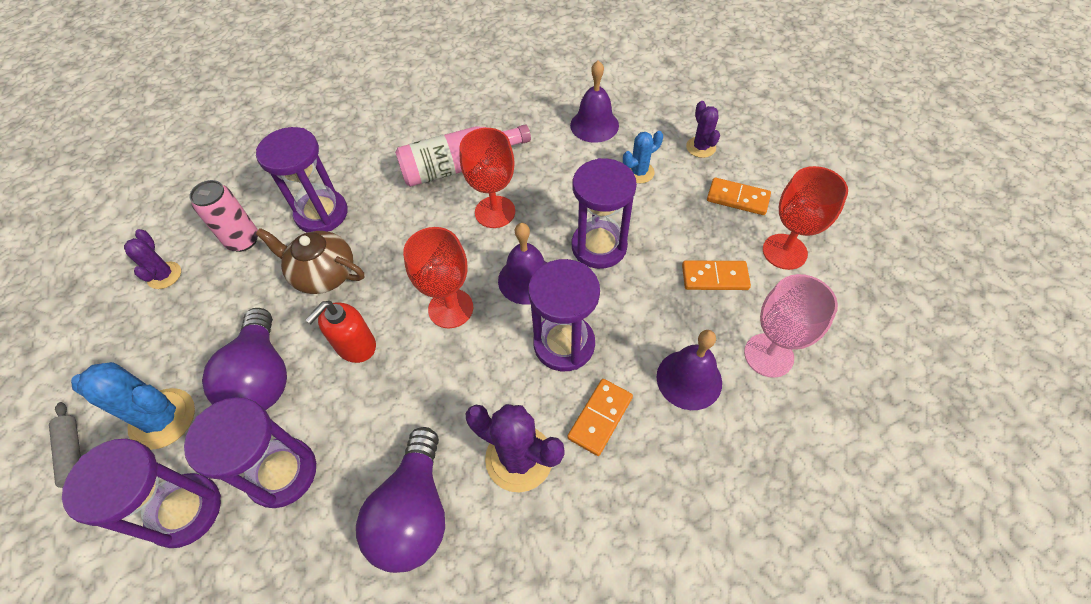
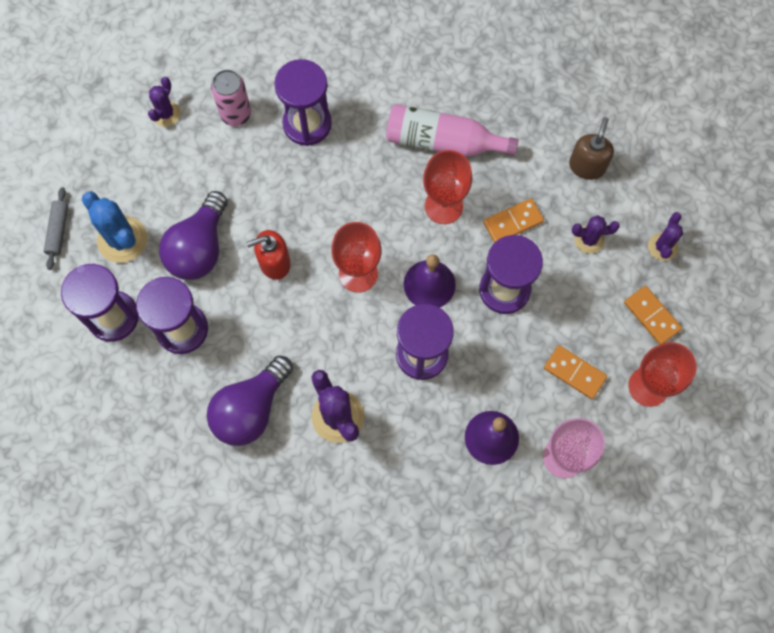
camera: 30 degrees right, 15 degrees up
(323, 274) = (281, 184): brown teapot -> none
(594, 125) = (587, 166): purple bell -> brown soap dispenser
(600, 418) = (410, 424): orange domino -> orange domino (513, 222)
(639, 172) = (589, 239): blue cactus -> purple cactus

